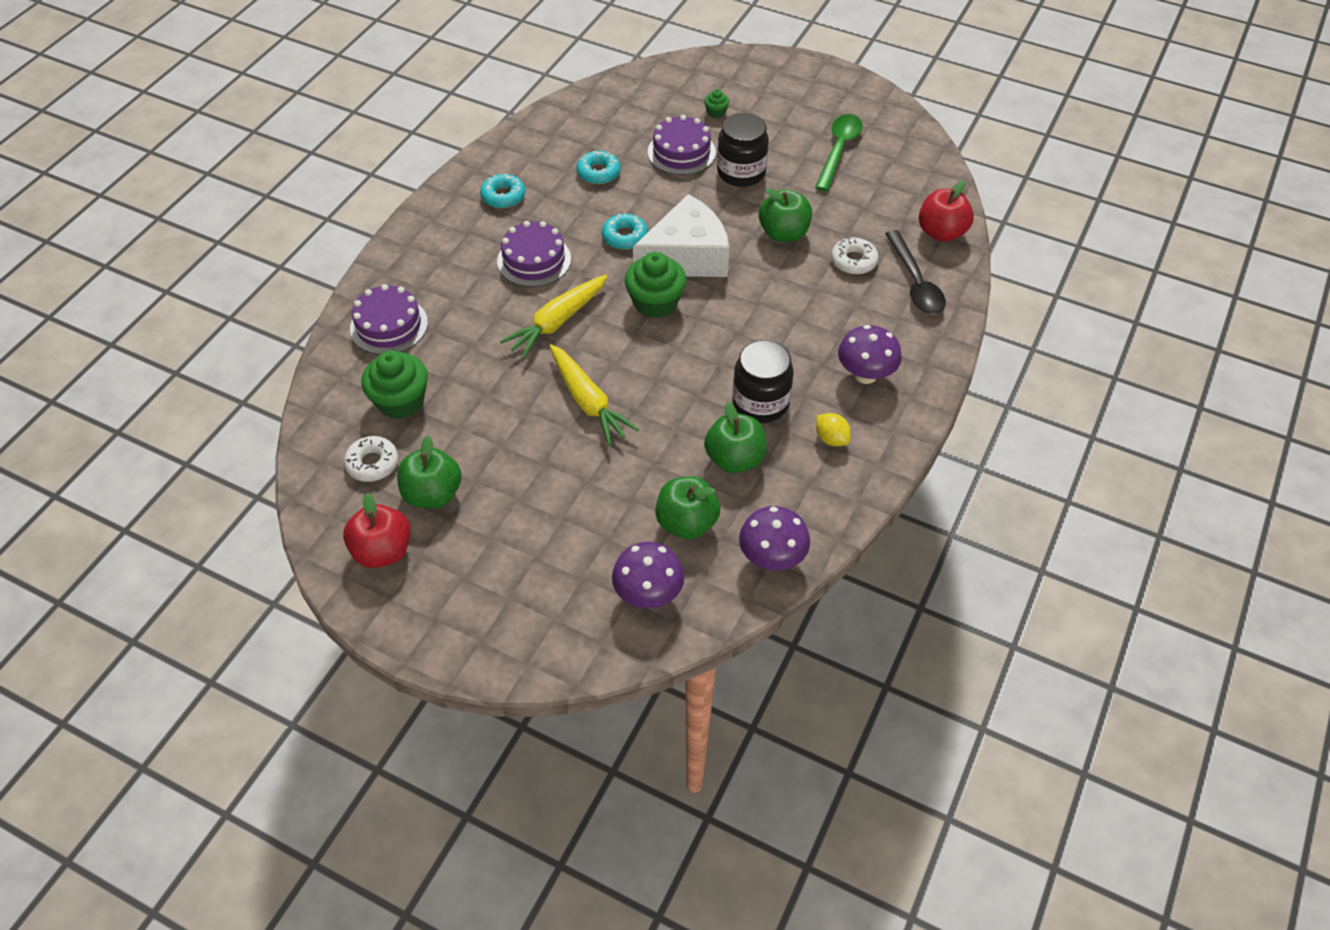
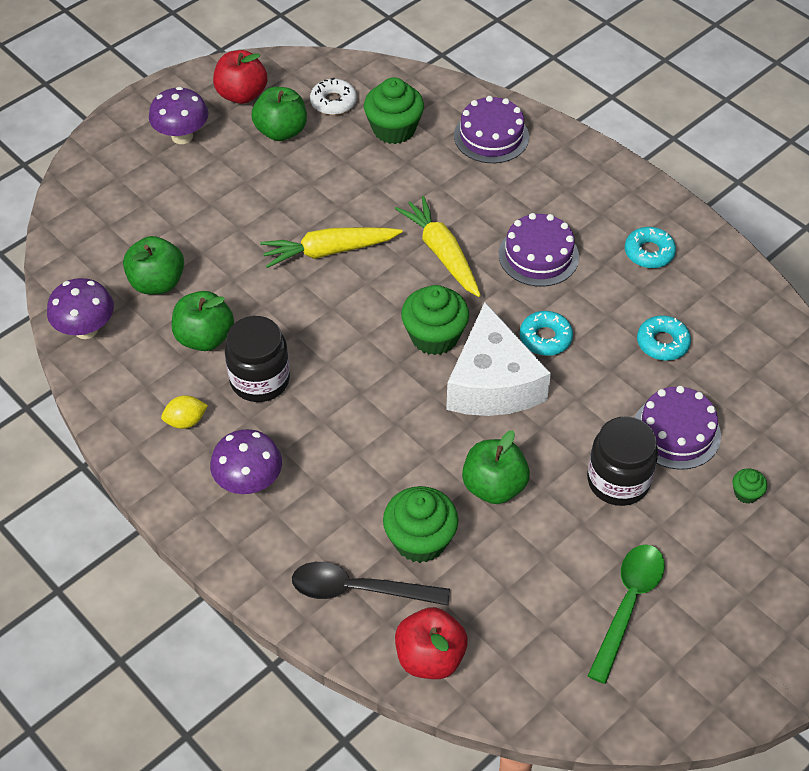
camera: 110 degrees right, 0 degrees up
(648, 594) = (104, 238): purple mushroom -> purple mushroom (182, 136)
(838, 150) = (628, 605): green spoon -> green spoon turned 105 degrees counterclockwise
(853, 261) = (420, 540): white donut -> green cupcake

